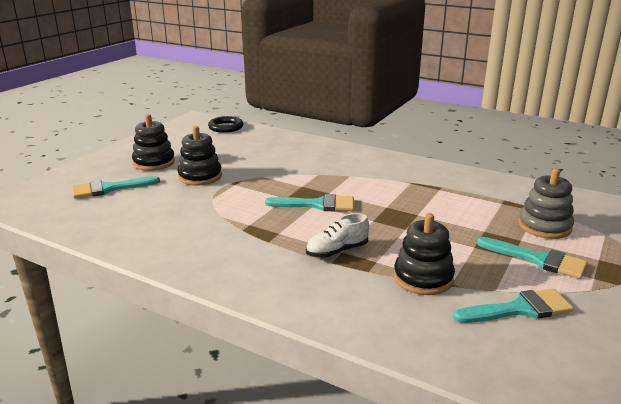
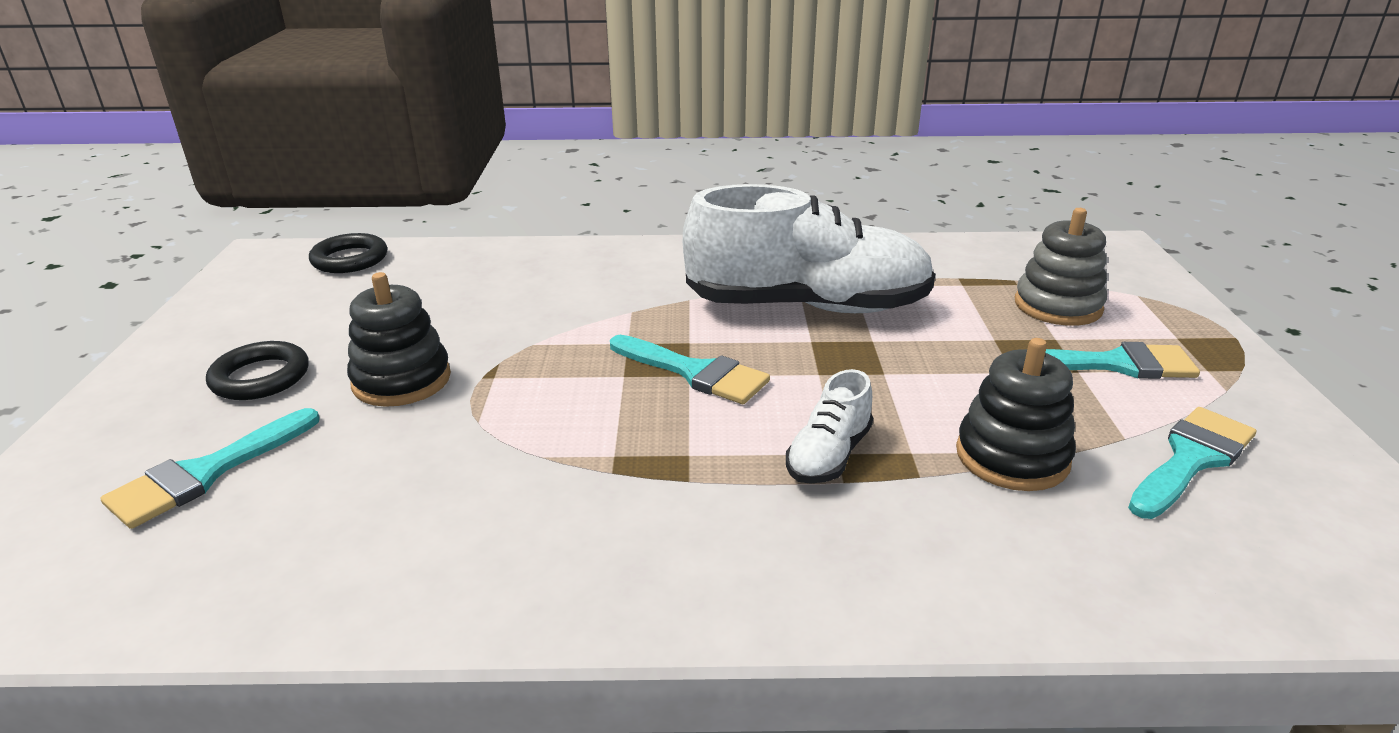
camera: 30 degrees left, 5 degrees up
(154, 162) = (260, 377): black stacking toy -> black ring
(317, 205) = (695, 372): turquoise brush -> turquoise brush turned 60 degrees clockwise
(403, 192) = (807, 306): none -> white shoe

